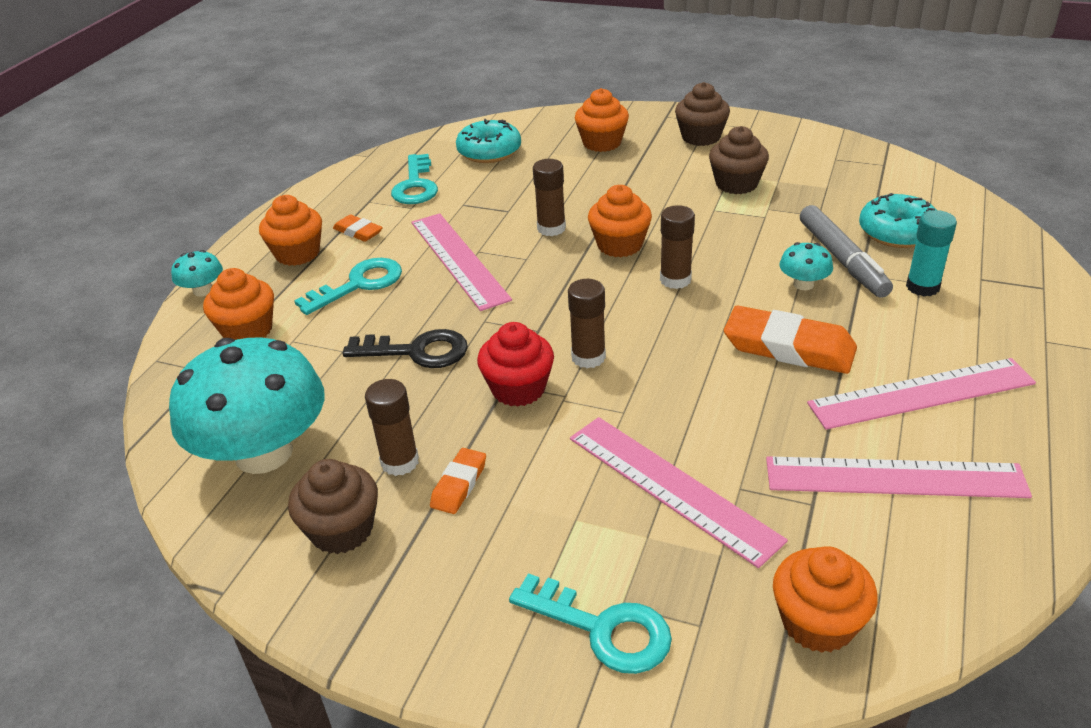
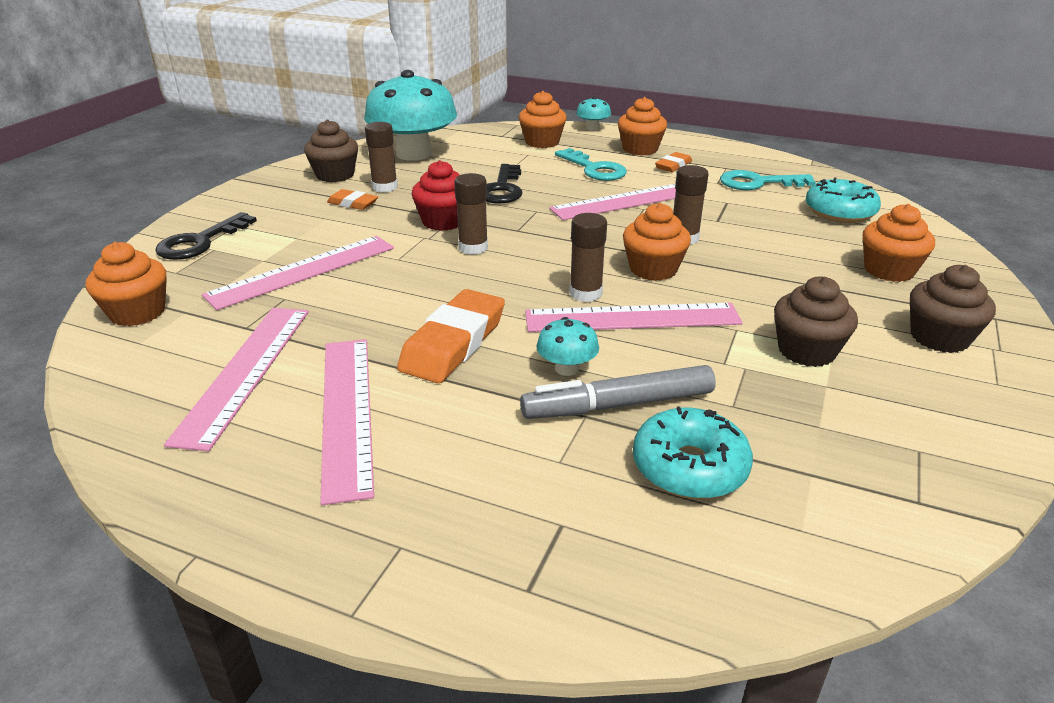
camera: 90 degrees right, 5 degrees down
(602, 629) = (200, 242): turquoise key -> black key
(713, 255) = (632, 318): none -> pink ruler
(922, 287) = (547, 460): turquoise glue stick -> none

